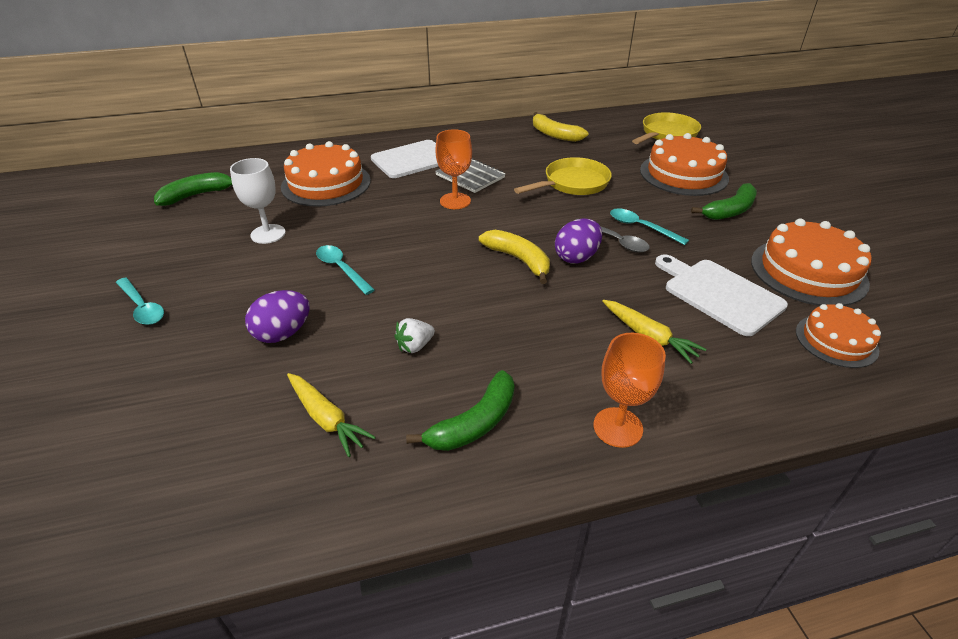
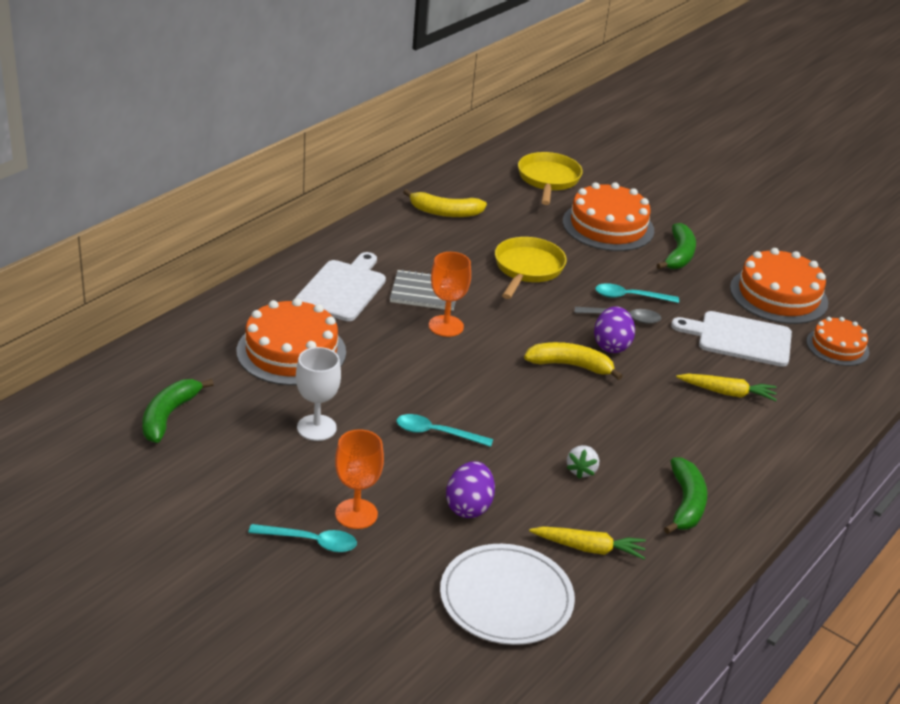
camera: 40 degrees left, 5 degrees down
(196, 426) = (506, 598): none -> white plate
(618, 427) = (770, 465): orange goblet -> orange goblet (356, 514)

